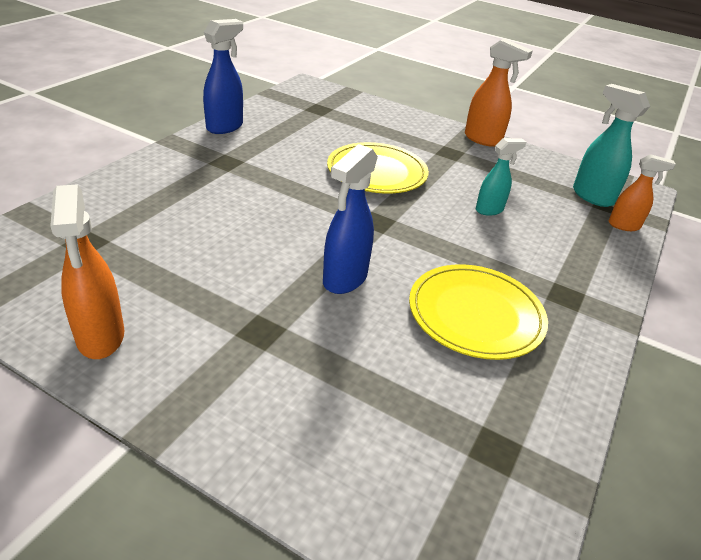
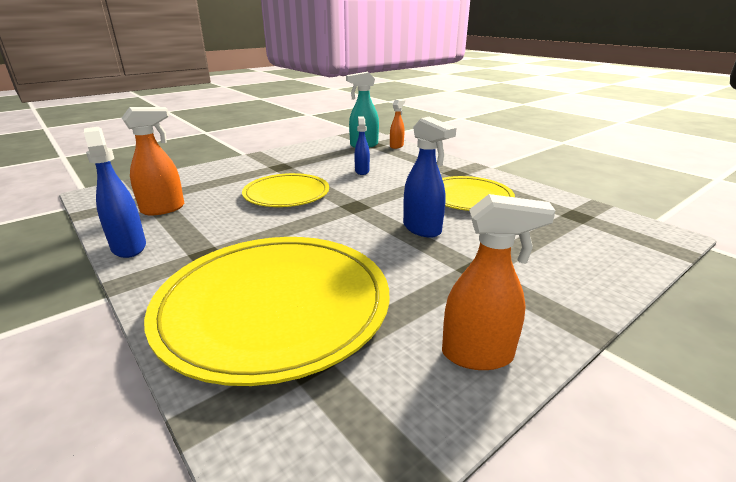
camera: 65 degrees left, 10 degrees down
(156, 212) = (274, 306): none -> yellow plate
(483, 140) = (272, 154): orange spray bottle -> orange spray bottle (164, 209)
(489, 210) = (362, 171): turquoise spray bottle -> blue spray bottle

